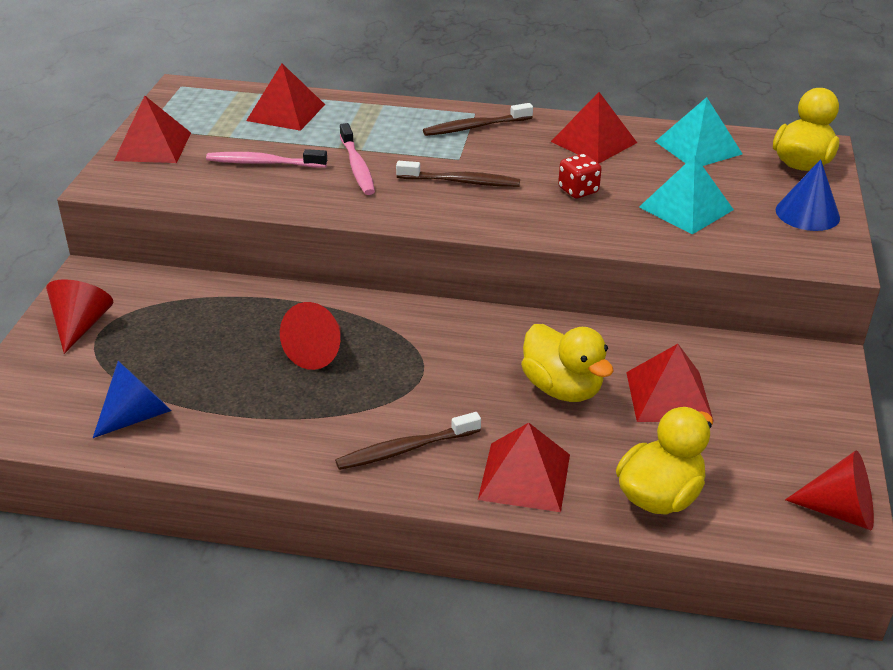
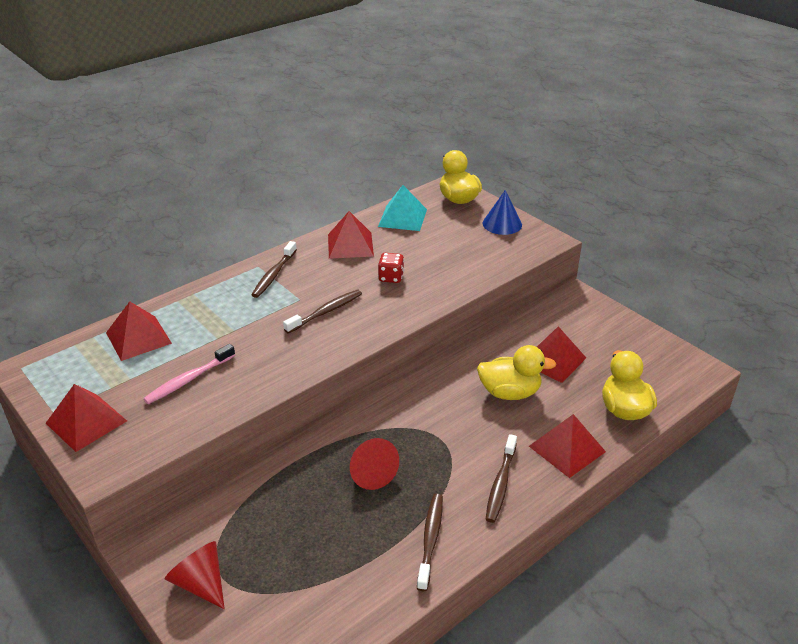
camera: 50 degrees left, 0 degrees up
(138, 415) = (341, 598): blue cone -> none
(269, 436) = (430, 540): none -> brown toothbrush
(357, 167) = (251, 342): pink toothbrush -> none
(686, 208) = (452, 254): turquoise pyramid -> none
(840, 511) = (682, 359): red cone -> none

